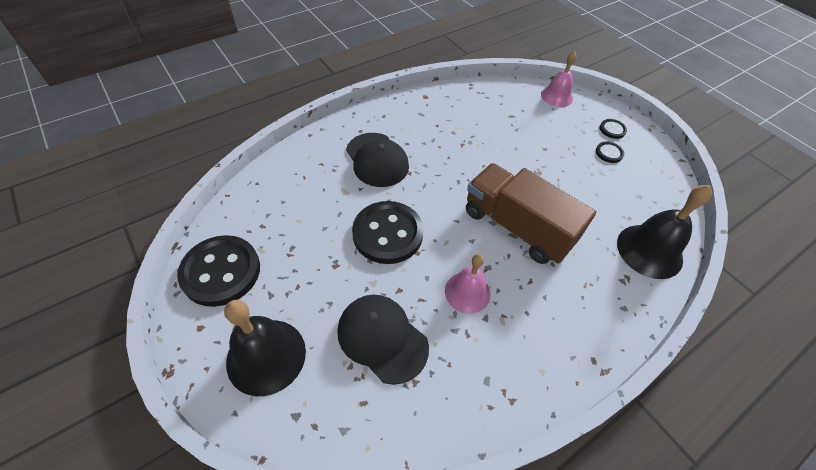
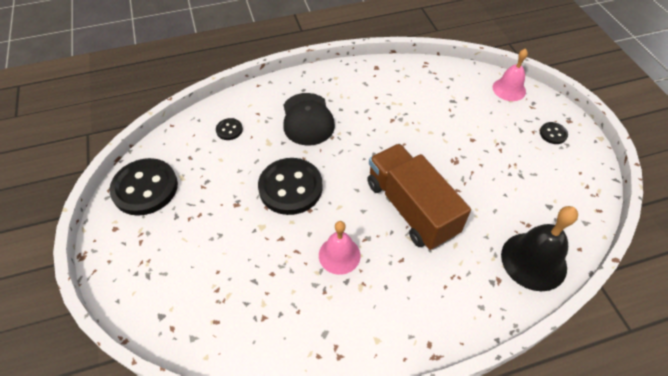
camera: 20 degrees right, 0 degrees up
(266, 356) = (155, 264): black bell -> none
(382, 338) = (251, 274): black cap -> none
(609, 153) = (537, 157): black button -> black button (229, 130)

